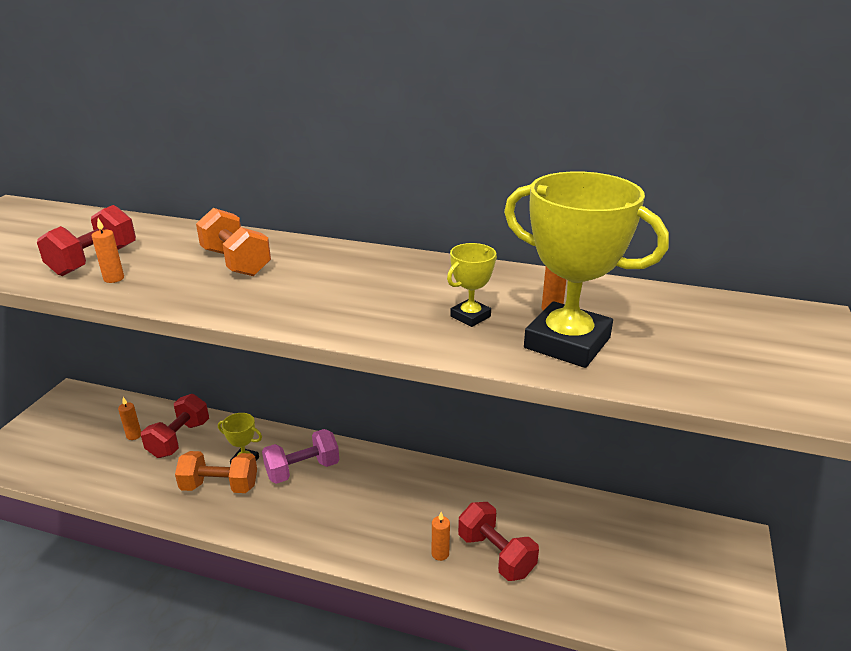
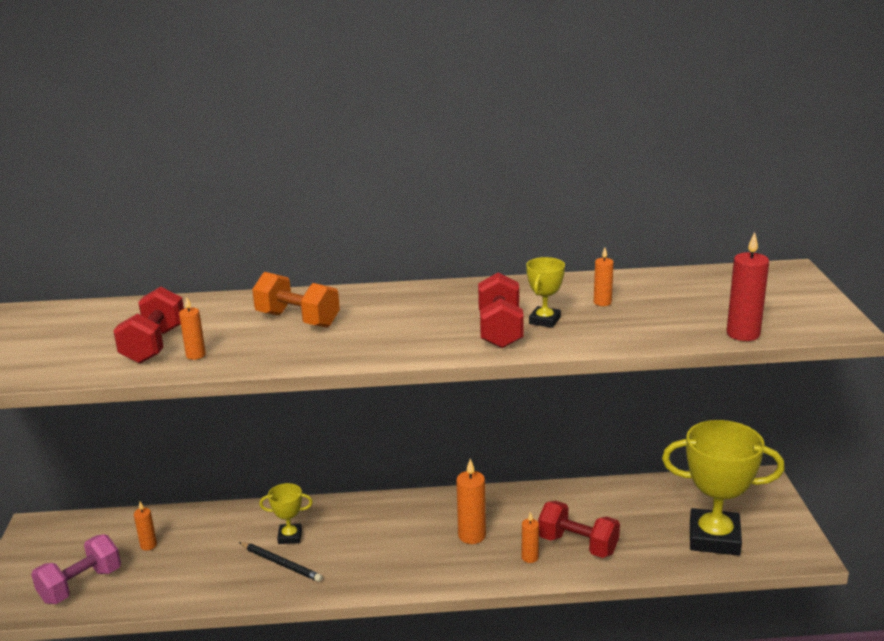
camera: 20 degrees left, 5 degrees down
(179, 439) = (203, 536): red dumbbell -> red dumbbell (500, 330)
(220, 486) = (281, 563): orange dumbbell -> black pencil
(302, 470) = (354, 528): pink dumbbell -> pink dumbbell (81, 585)
(400, 511) = (472, 536): none -> orange candle
(567, 343) = (633, 323): yellow trophy -> yellow trophy (714, 538)
(695, 389) = (743, 334): none -> red candle

